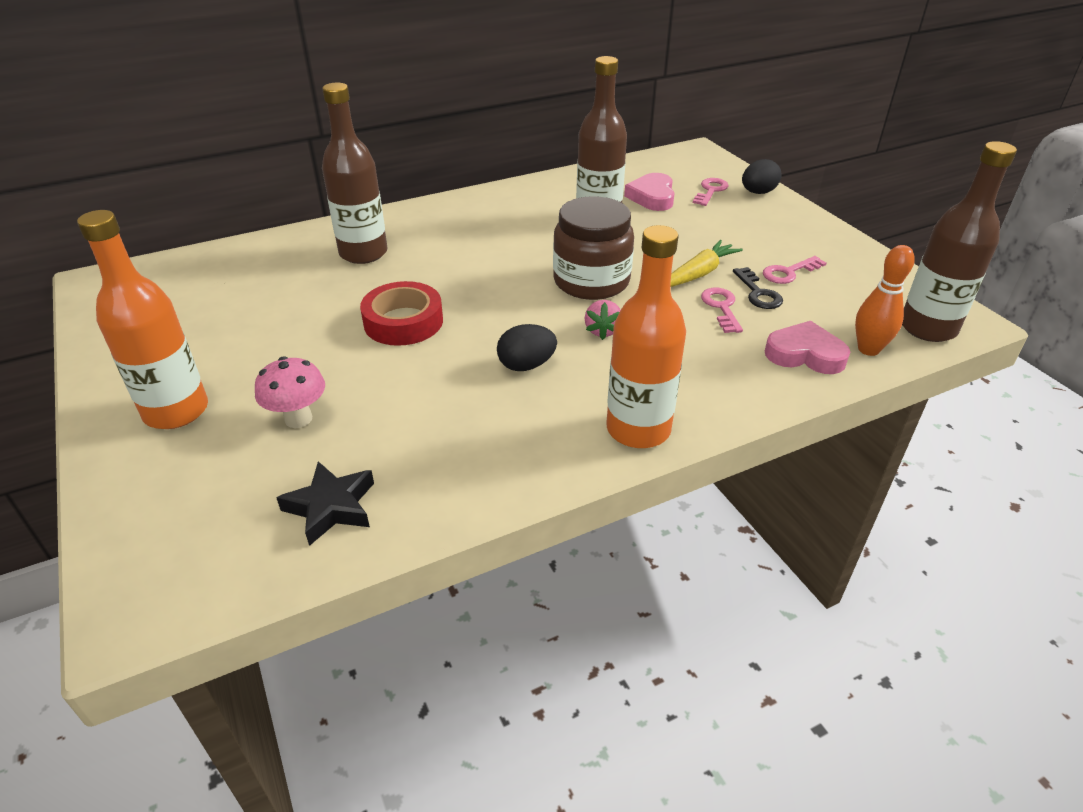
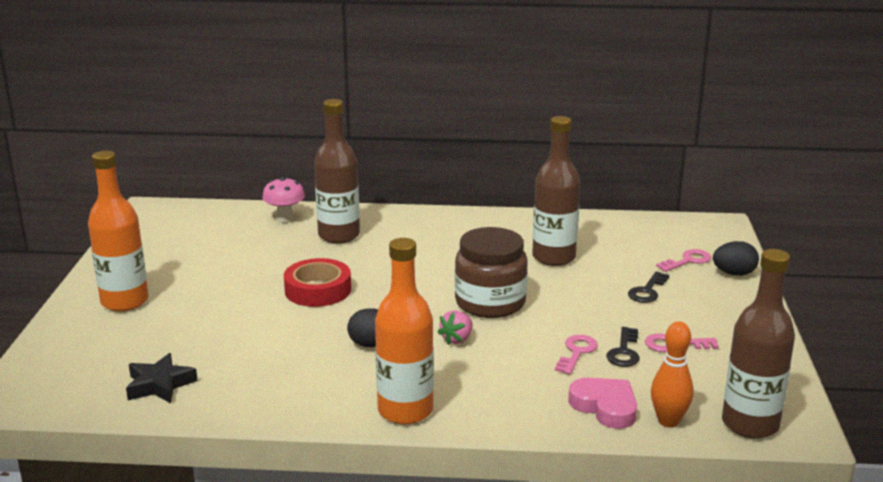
camera: 30 degrees right, 15 degrees down
(298, 419) = (190, 329): pink mushroom -> pink mushroom (285, 219)
(652, 197) = (624, 252): pink heart -> none
(699, 273) = (590, 322): yellow carrot -> none
(711, 228) = (647, 291): none -> black key

